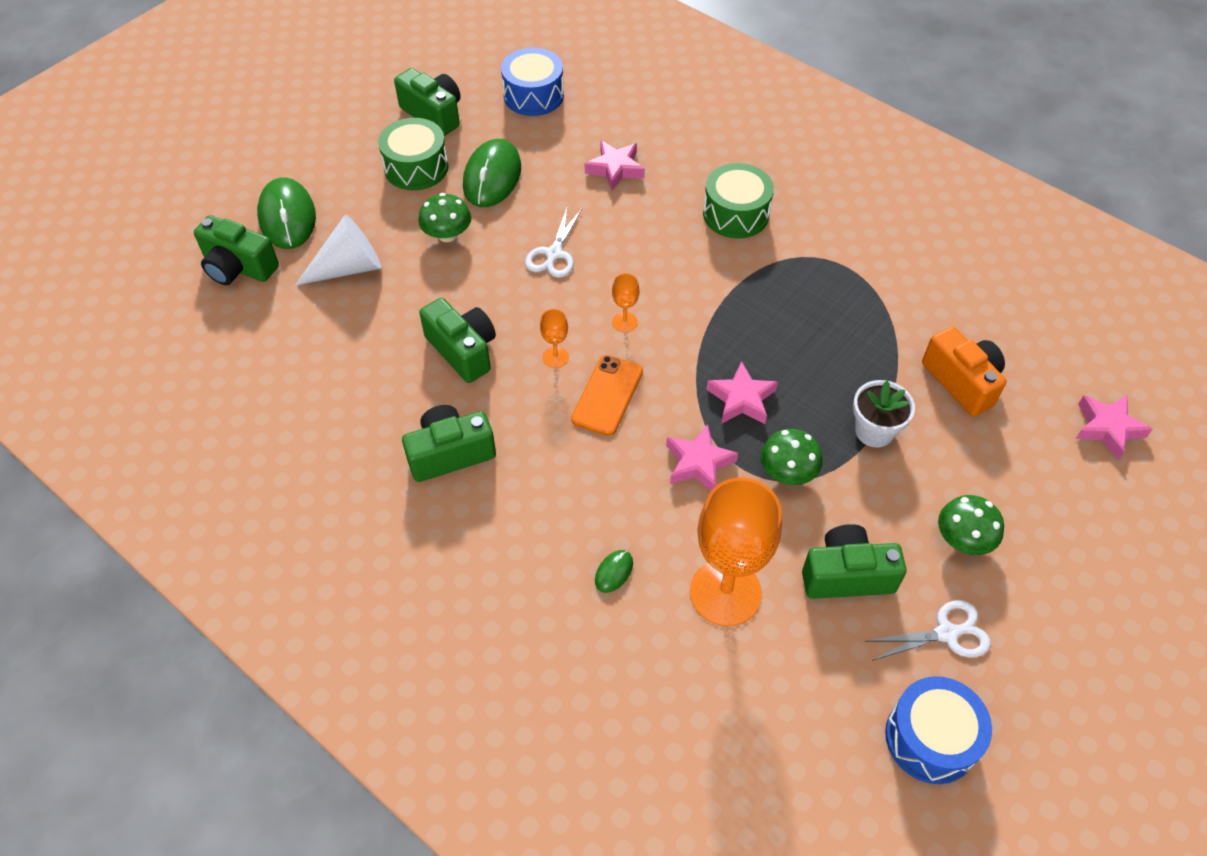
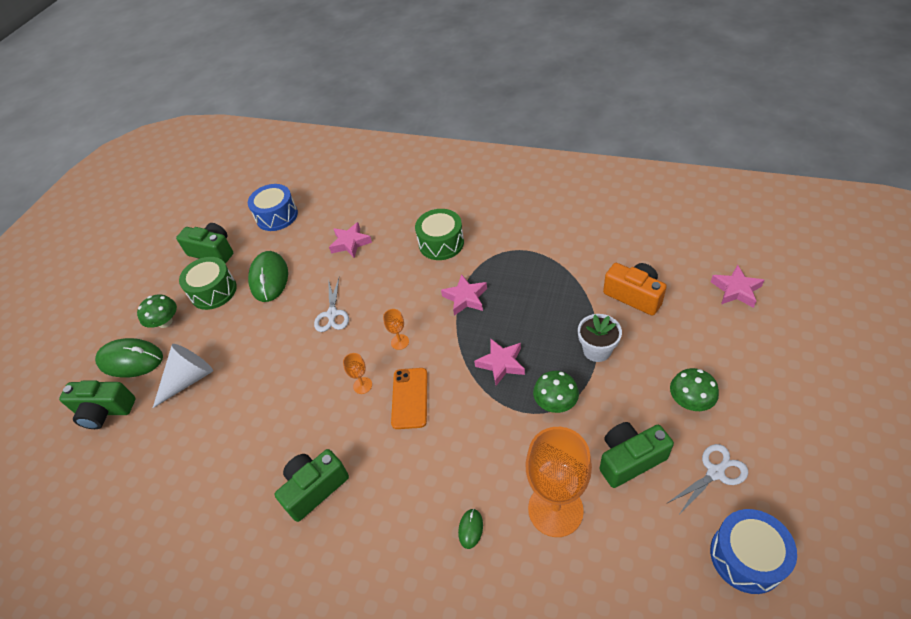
camera: 15 degrees left, 5 degrees down
(287, 217) = (131, 360): green mouse -> green mouse turned 45 degrees counterclockwise
(447, 234) = (252, 329): green mushroom -> green mushroom (165, 322)
(463, 350) = (295, 407): green camera -> none
(698, 463) = (493, 421): pink star -> pink star (465, 298)

